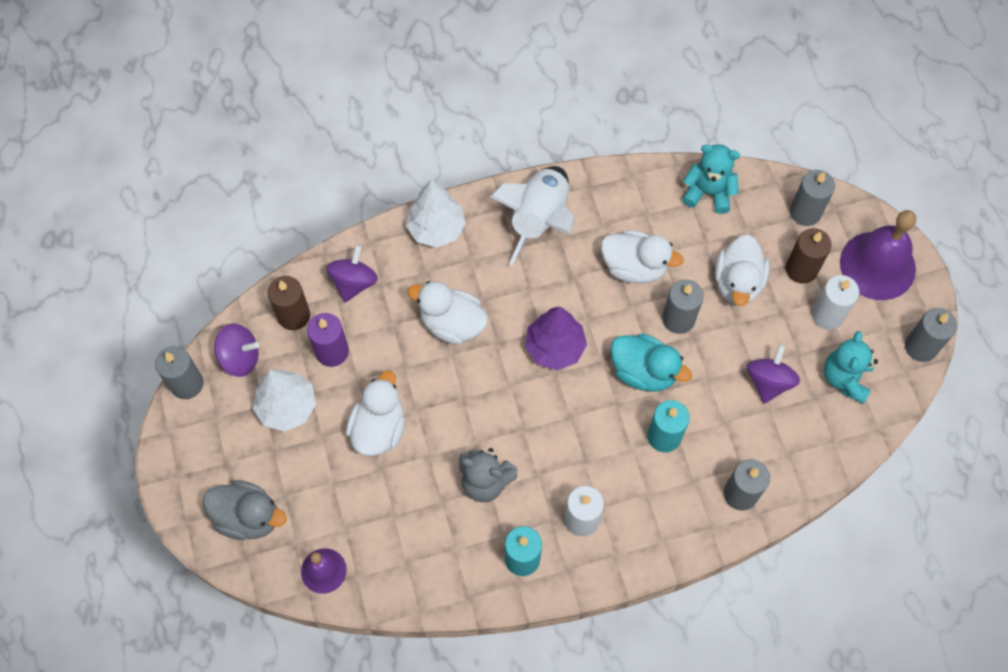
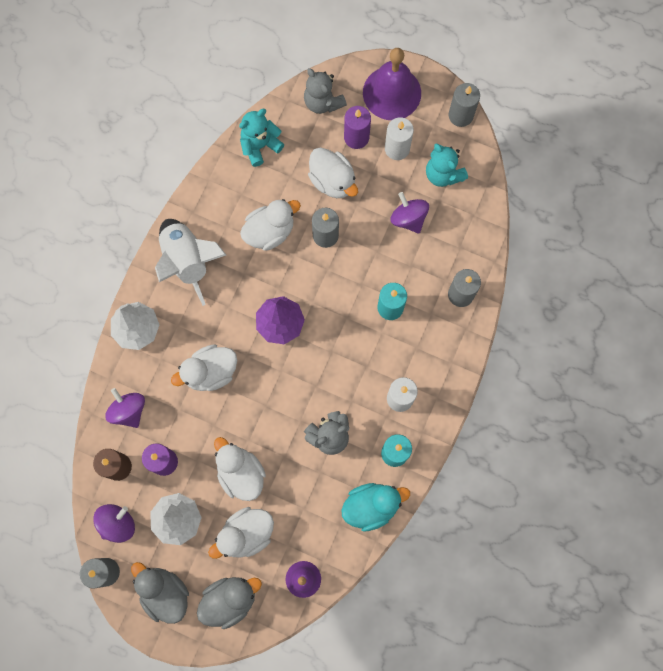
camera: 50 degrees left, 10 degrees up
(208, 452) = (164, 593): none -> grey duck
(324, 481) = (246, 534): none -> white duck
(644, 371) = (340, 284): turquoise duck -> turquoise duck (371, 506)
(801, 269) = (356, 137): brown candle -> purple candle
(805, 212) = (323, 102): grey candle -> grey teddy bear

